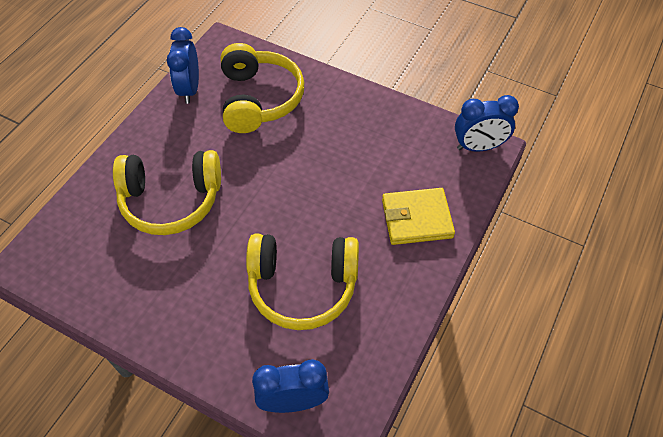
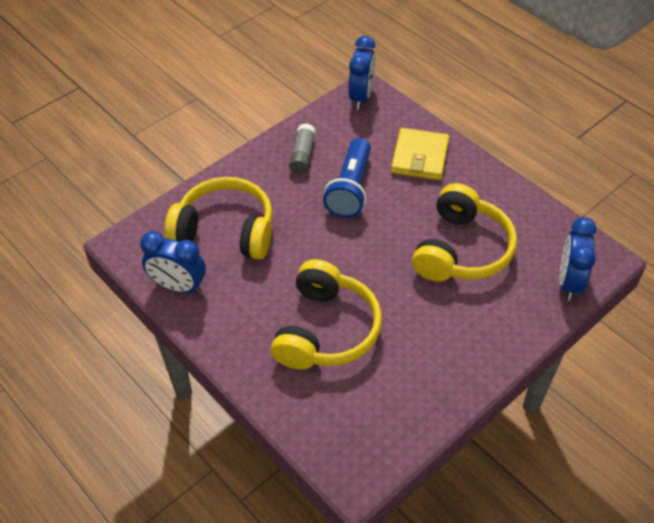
camera: 70 degrees left, 5 degrees down
(346, 172) = (350, 189): none -> blue flashlight
(373, 124) = (302, 155): none -> grey glue stick

